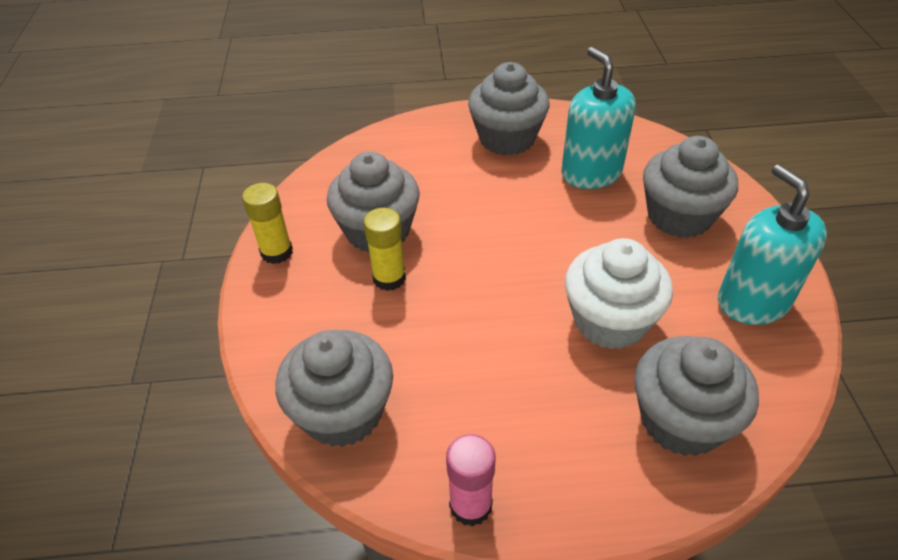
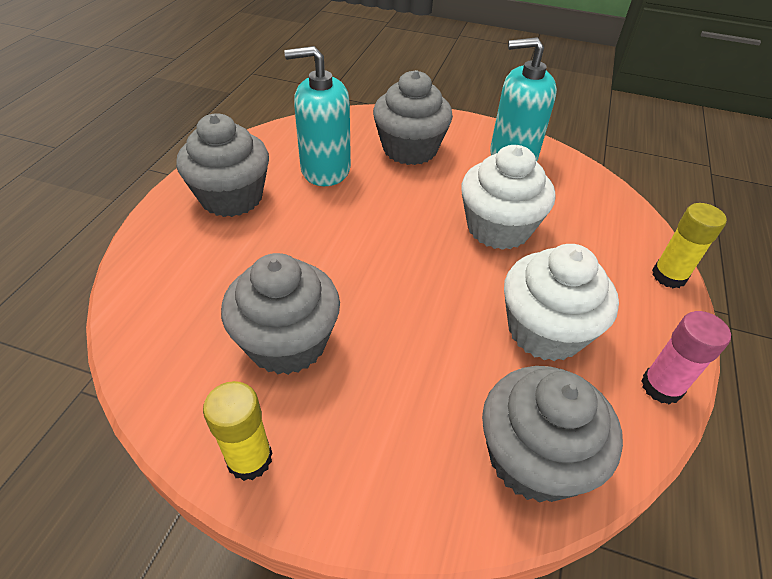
camera: 70 degrees left, 0 degrees up
(389, 278) = (366, 356): yellow glue stick -> yellow glue stick (669, 276)
(488, 391) = (545, 331): none -> white cupcake
(681, 420) = (605, 233): grey cupcake -> none

